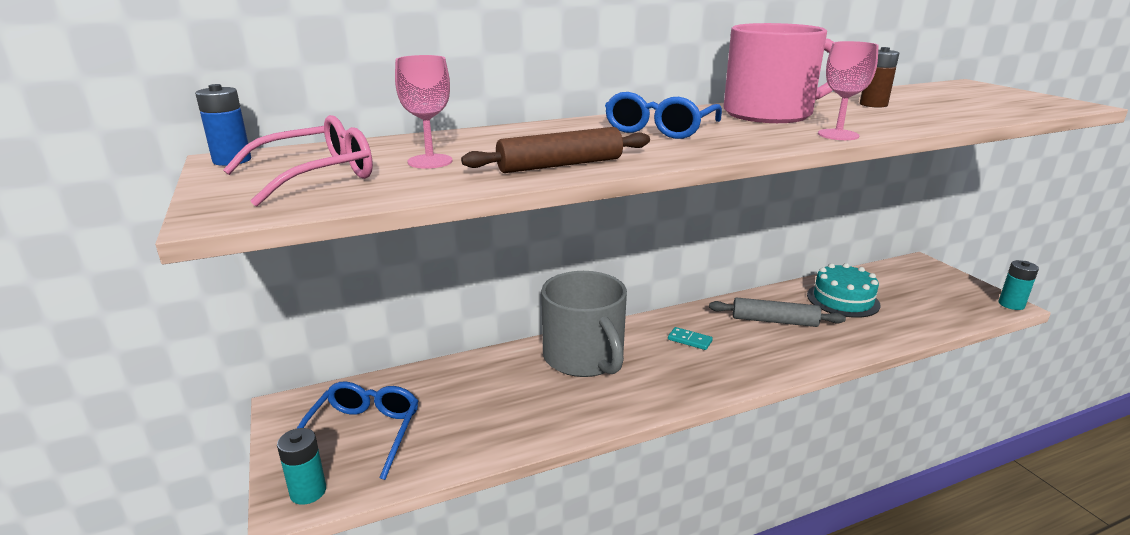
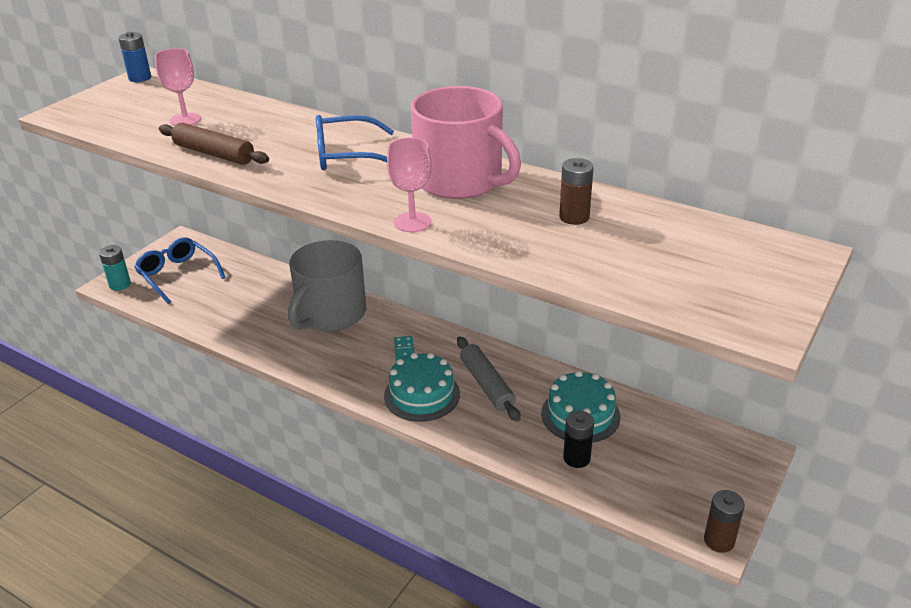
camera: 55 degrees right, 10 degrees up
(317, 176) = (132, 106): pink glasses -> none
(363, 433) = (177, 275): blue glasses -> blue glasses turned 105 degrees counterclockwise
(764, 353) = (422, 395): none -> turquoise cake
(896, 319) = (576, 458): none -> black battery
(1011, 304) = (719, 540): turquoise battery -> brown battery

